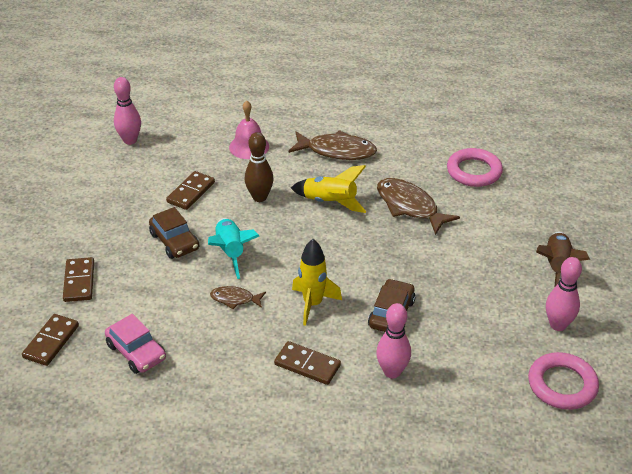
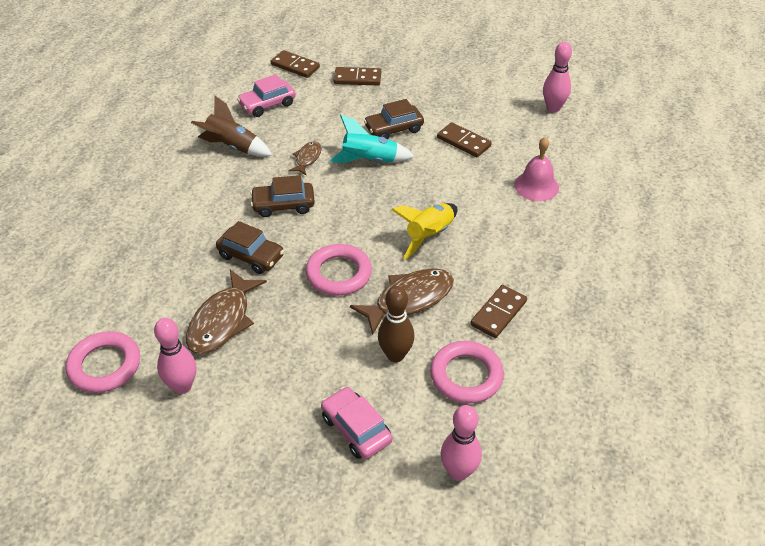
camera: 100 degrees right, 5 degrees up
(259, 197) = (447, 186): brown bowling pin -> brown bowling pin (395, 355)
(307, 365) = (212, 193): brown domino -> brown domino (498, 313)
(313, 304) = (283, 205): yellow rocket -> brown car
(337, 151) = (522, 254): brown fish -> brown fish (222, 321)
(392, 372) = (180, 244): pink bowling pin -> pink bowling pin (458, 472)
(394, 251) = (338, 273): none -> pink ring
(547, 219) = (356, 429): none -> pink car
(556, 267) = (270, 413): brown rocket -> brown rocket (232, 147)

